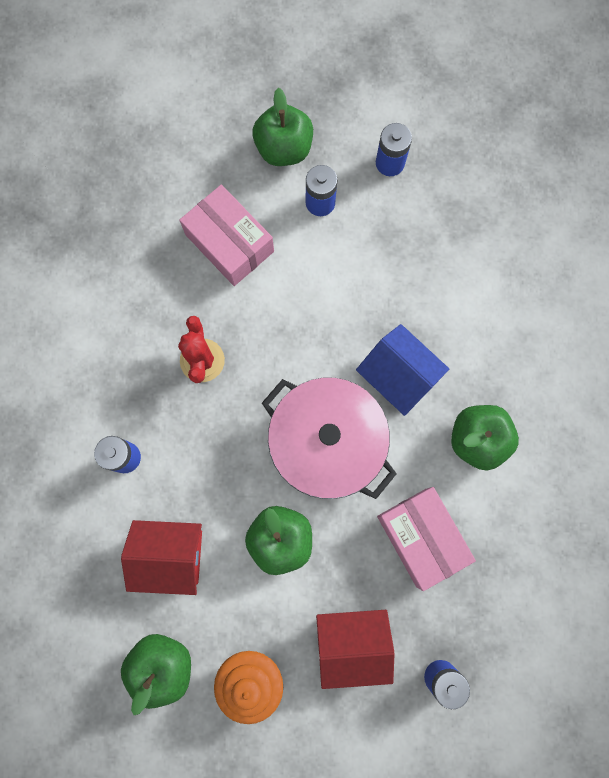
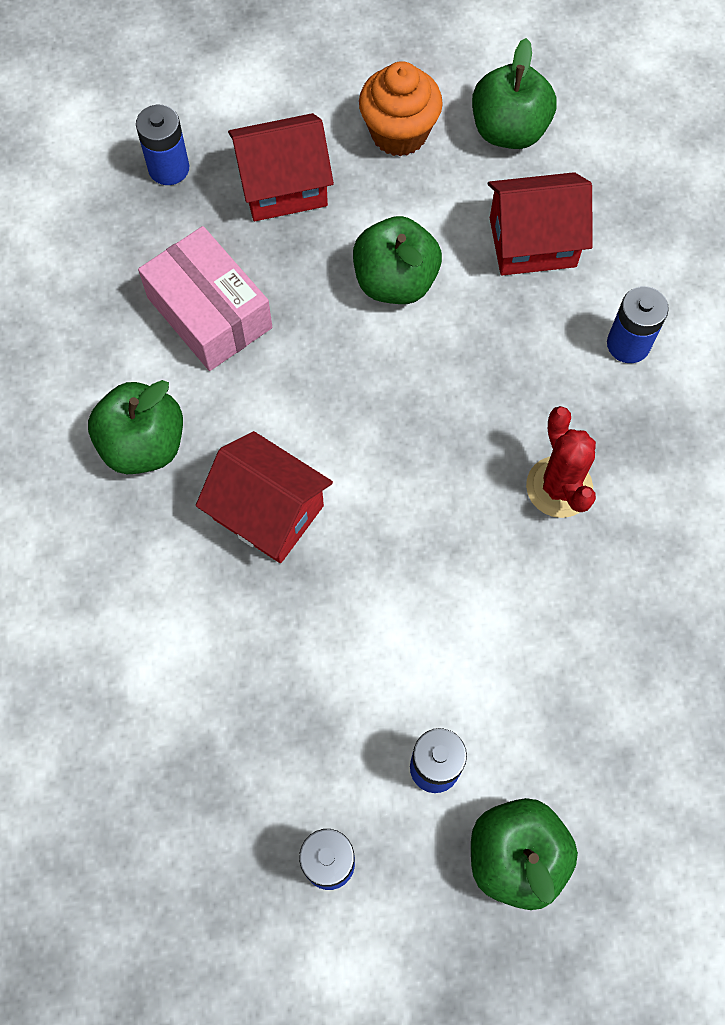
camera: 170 degrees right, 10 degrees down
(229, 243) = (565, 672): pink box -> none
(327, 442) = (356, 406): pink pot -> none
(397, 376) = (268, 512): blue house -> red house

